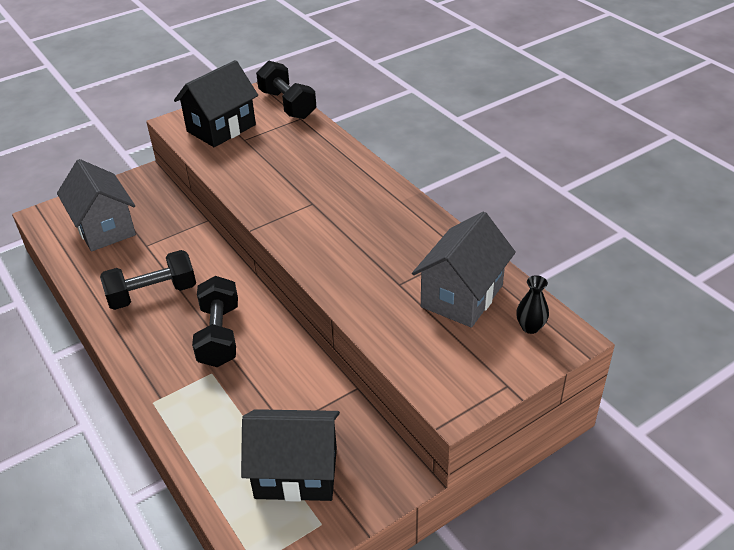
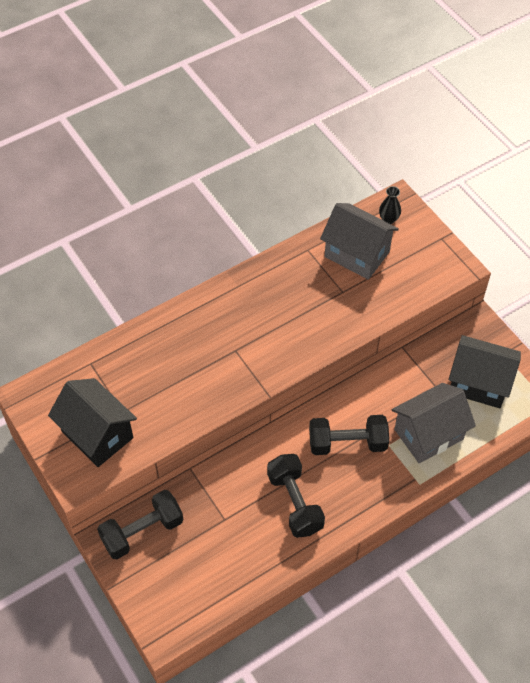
camera: 90 degrees left, 15 degrees up
(104, 228) = (193, 564): grey house -> grey house (428, 434)
(287, 104) = (61, 375): black dumbbell -> black dumbbell (142, 531)
(296, 473) = (479, 383): black house -> black house turned 75 degrees counterclockwise

